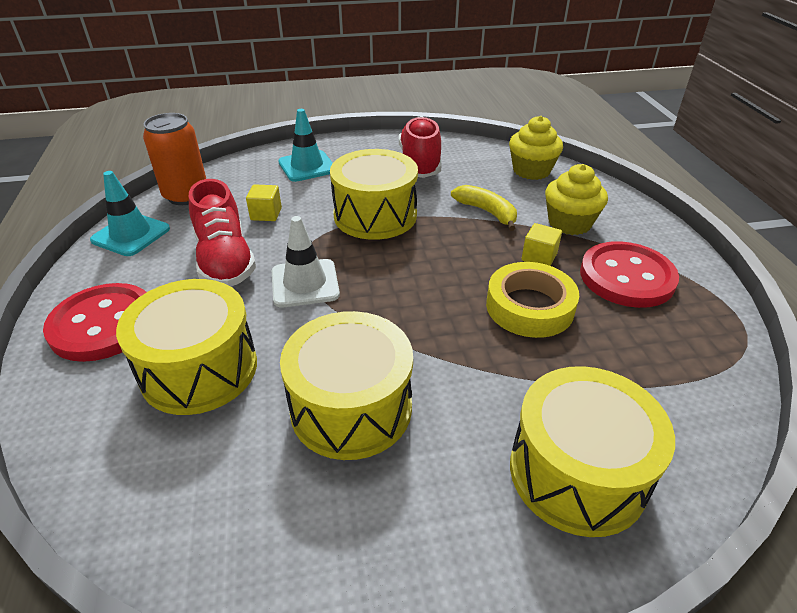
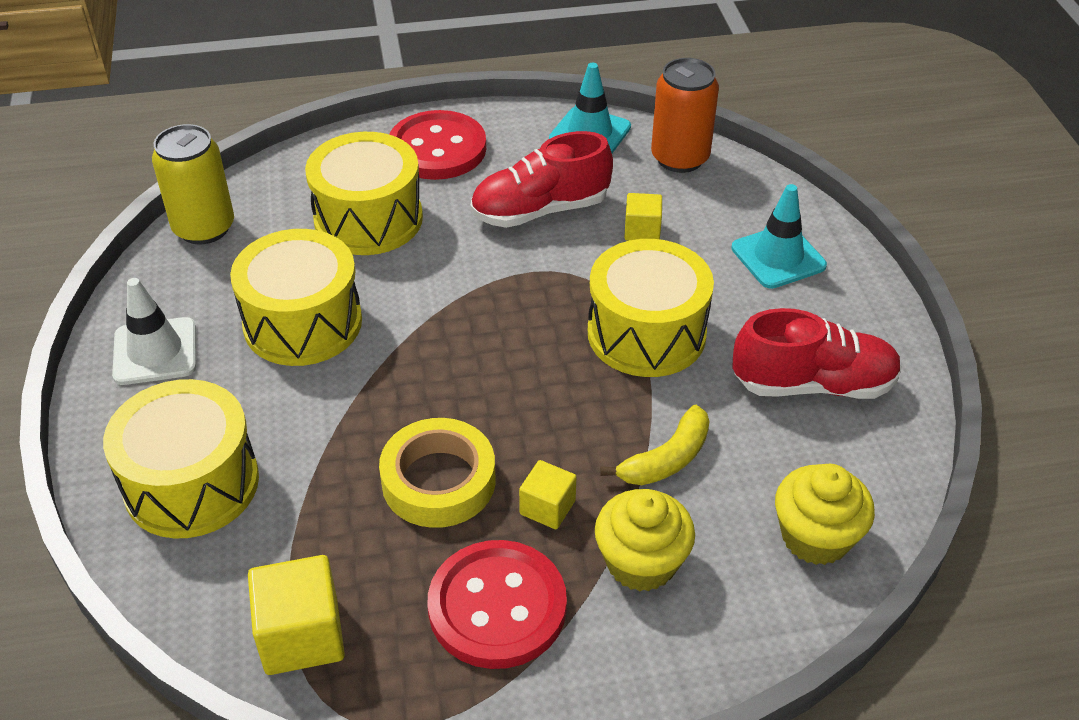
camera: 90 degrees right, 5 degrees up
(162, 532) = (204, 228): none -> yellow can
(305, 283) = (495, 277): white traffic cone -> white traffic cone (155, 351)
(698, 371) = (302, 635): none -> yellow cube

